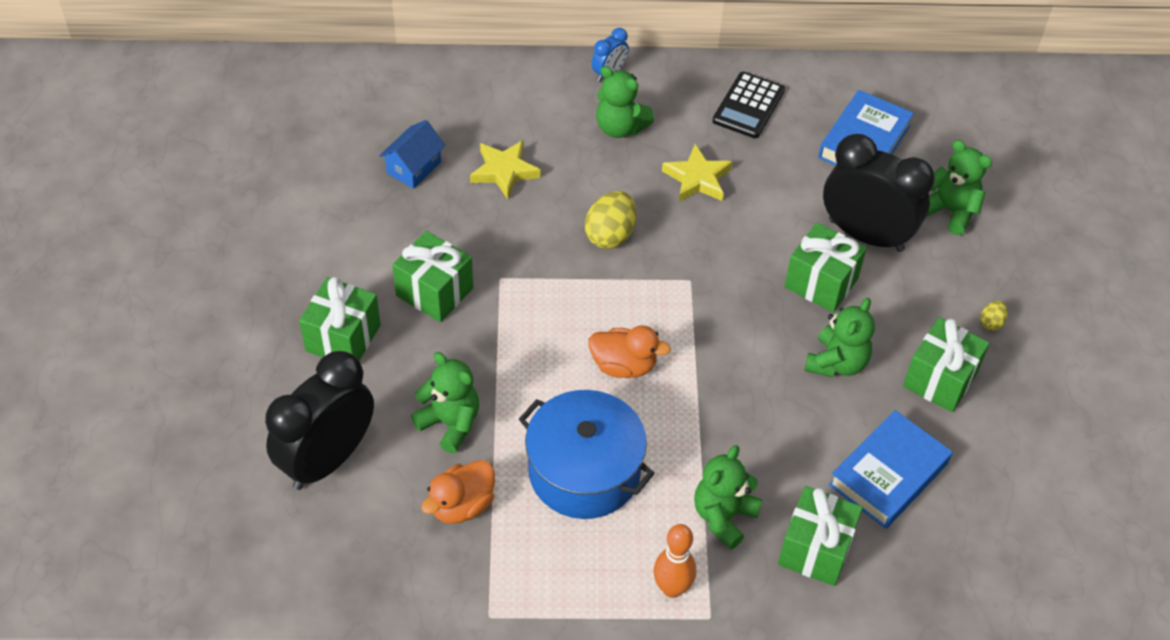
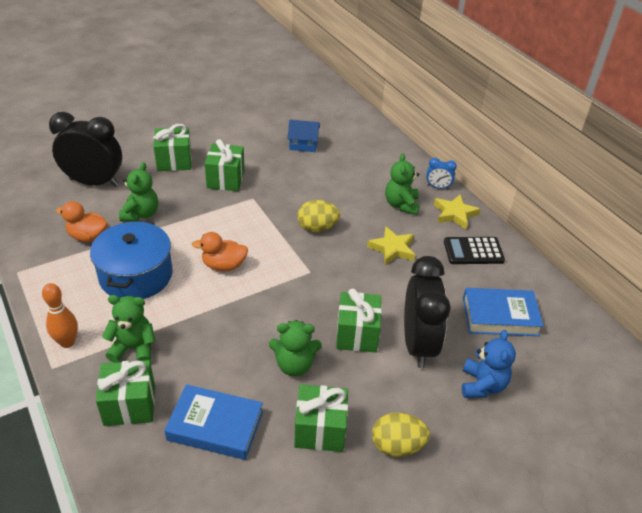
camera: 60 degrees right, 10 degrees down
(504, 171) = (328, 174): yellow star -> yellow star (455, 214)
(623, 365) = (224, 265): orange duck -> orange duck turned 105 degrees clockwise
(950, 211) = (482, 385): green teddy bear -> blue teddy bear
(991, 323) = (397, 446): yellow egg -> yellow egg, size x1.98

